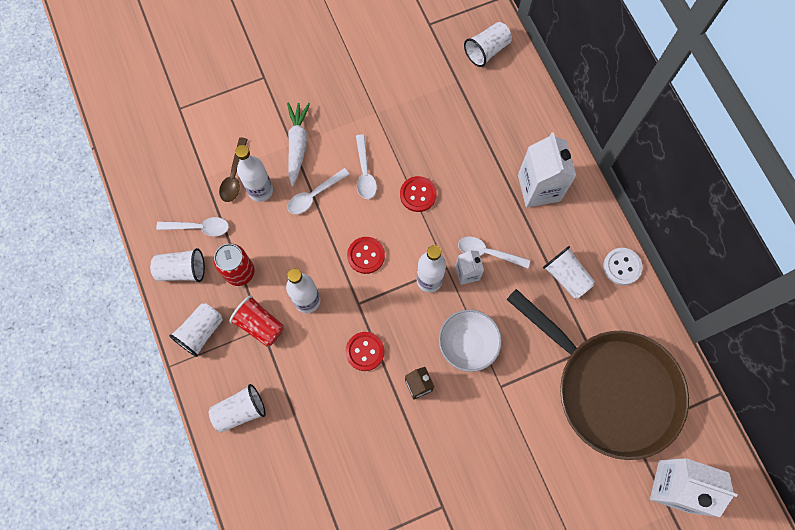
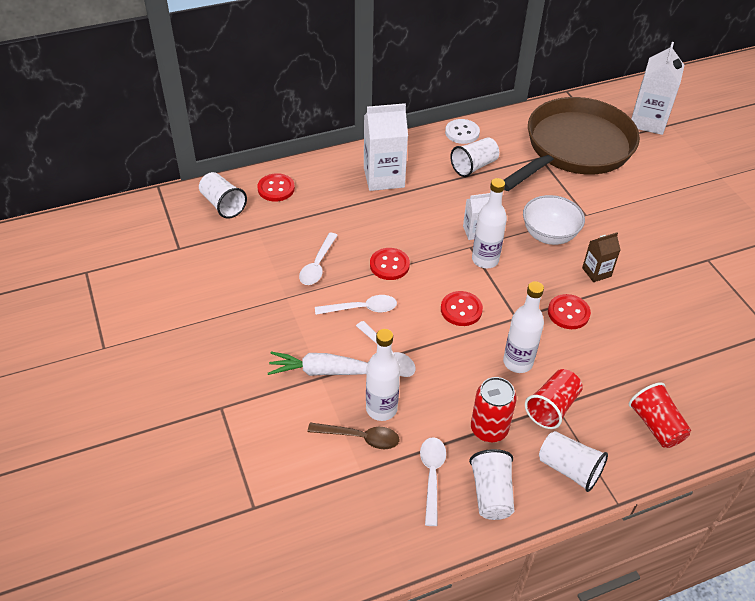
camera: 90 degrees left, 25 degrees down
(240, 411) = (656, 425): white cup -> red cup
(488, 253) = (453, 216): white spoon -> white spoon (317, 265)
(512, 92) = (276, 189): none -> red button

